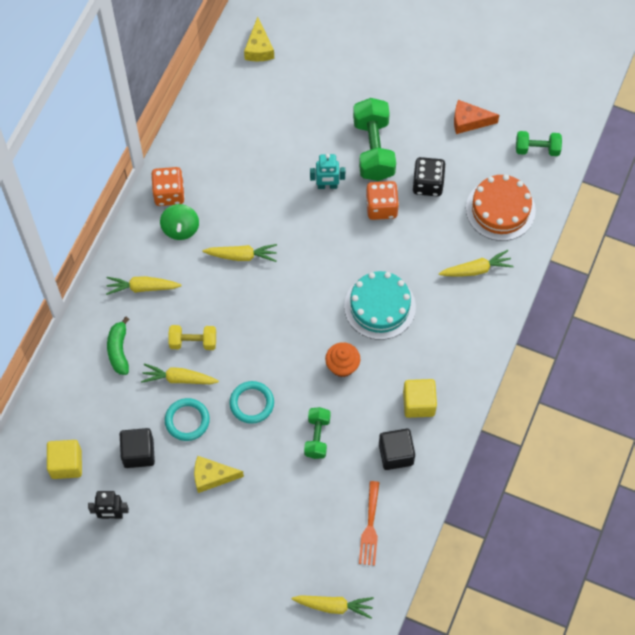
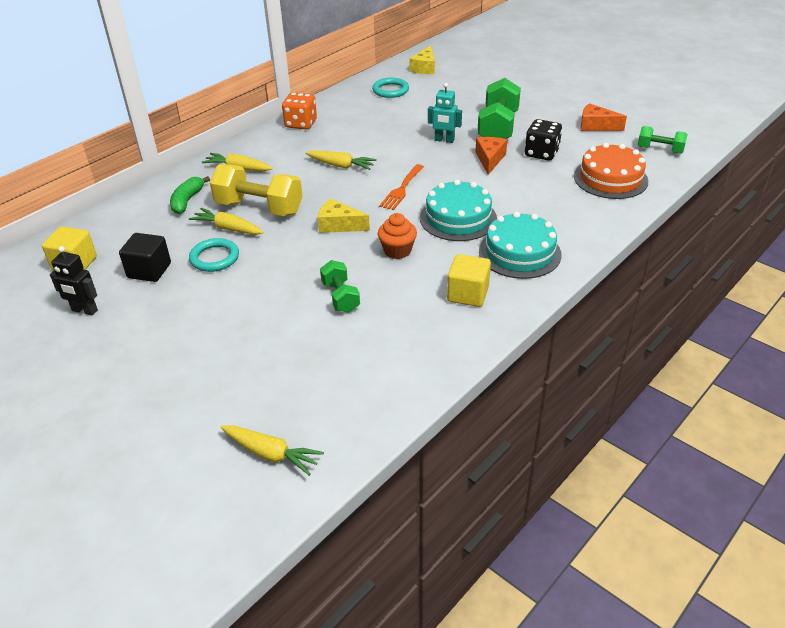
camera: 20 degrees right, 25 degrees down
(180, 228) = (297, 143): green spinning top -> none
(193, 342) = (259, 208): yellow dumbbell -> yellow dumbbell, size x1.73
(212, 477) = (209, 304): yellow cheese -> yellow cheese (339, 225)
(252, 403) = (287, 259): turquoise ring -> turquoise ring (390, 90)
(317, 437) = (340, 297): green dumbbell -> green dumbbell turned 45 degrees counterclockwise
(370, 527) = (358, 387): orange fork -> orange fork (401, 189)
(381, 207) = (489, 159): orange dice -> orange cheese
(396, 454) = (422, 329): black cube -> none
(446, 339) = (519, 253): none -> turquoise cake
(476, 269) = (571, 212): yellow carrot -> none

